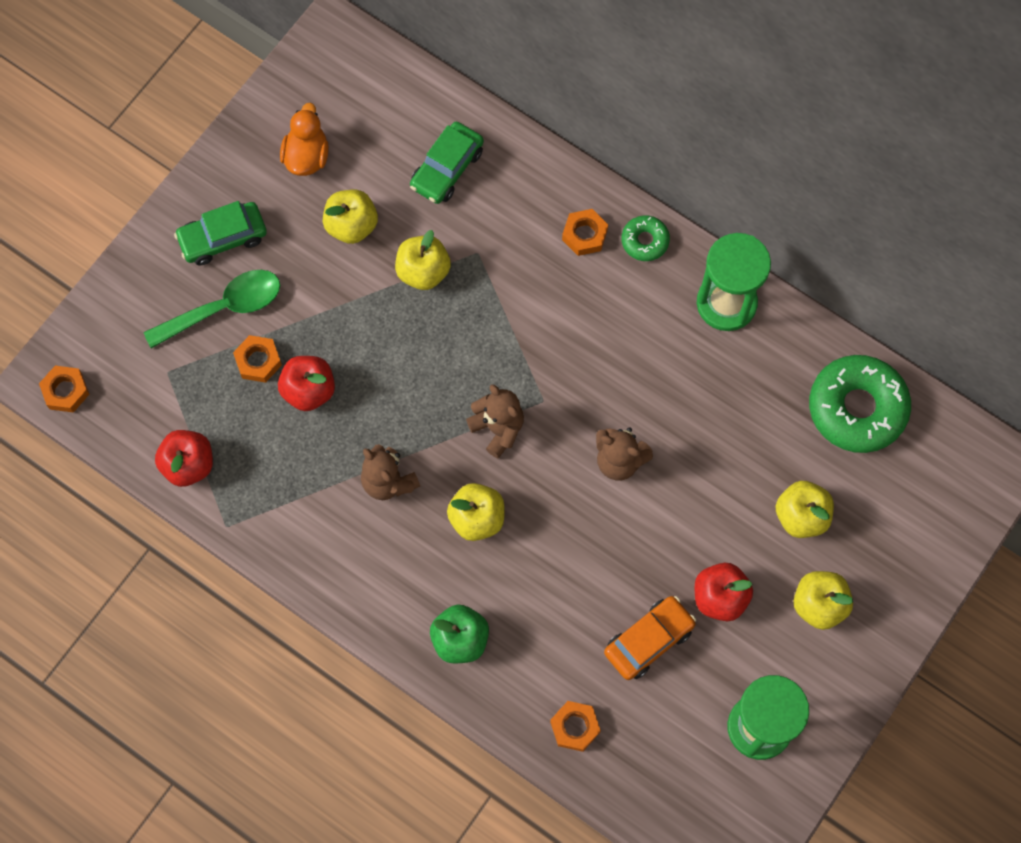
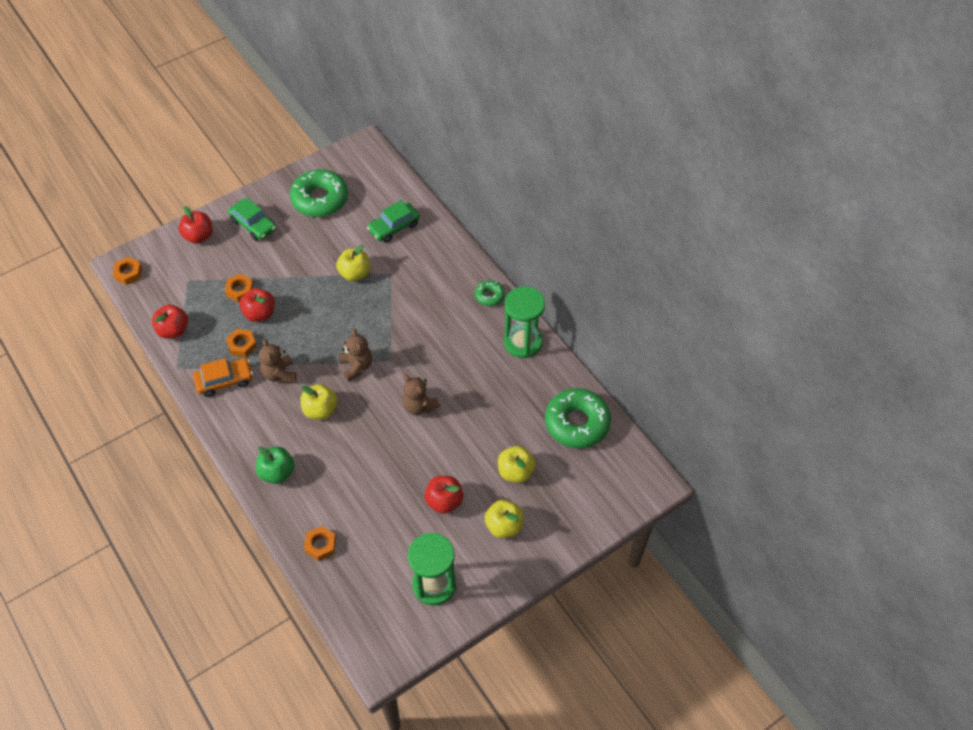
camera: 20 degrees right, 15 degrees down
(145, 288) = (199, 236): none -> red apple
(223, 238) = (253, 225): green car -> green car turned 135 degrees counterclockwise
(224, 308) = (236, 259): green spoon -> none
(306, 156) = (320, 199): orange duck -> green donut
(351, 225) = (327, 239): yellow apple -> none
(584, 235) = (456, 282): orange nut -> orange nut (242, 345)
(649, 640) = (389, 511): orange car -> orange car (224, 381)

